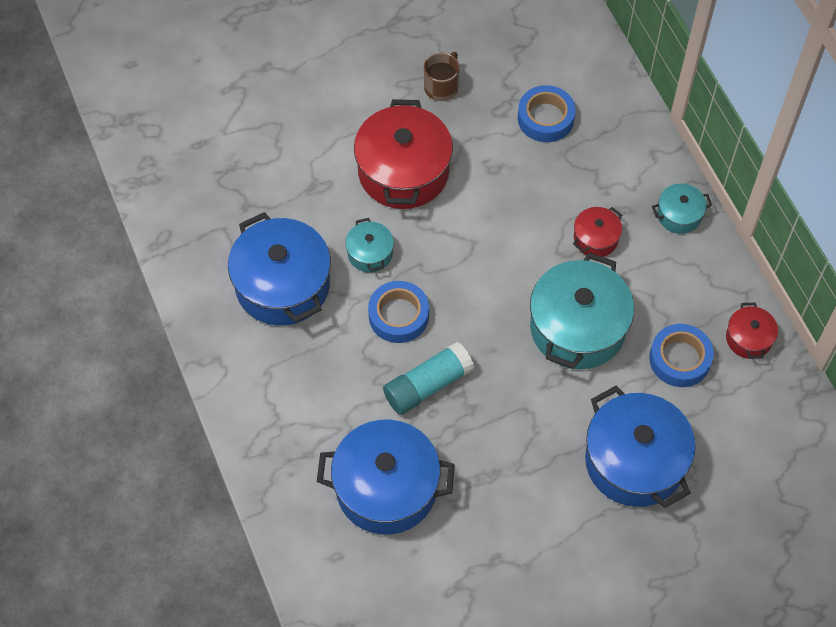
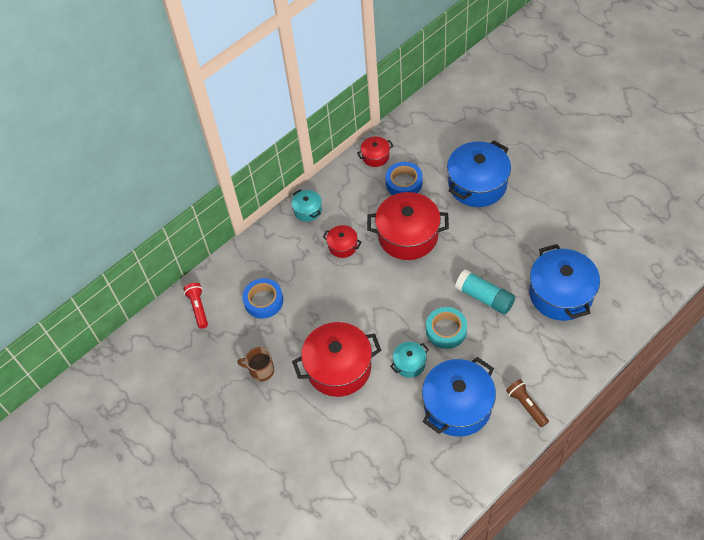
camera: 105 degrees left, 5 degrees down
(242, 365) = (526, 405): none -> brown flashlight
(398, 315) = (446, 330): blue tape -> turquoise tape
(567, 44) = (198, 308): none -> red flashlight
(577, 328) = (408, 236): turquoise pot -> red pot

